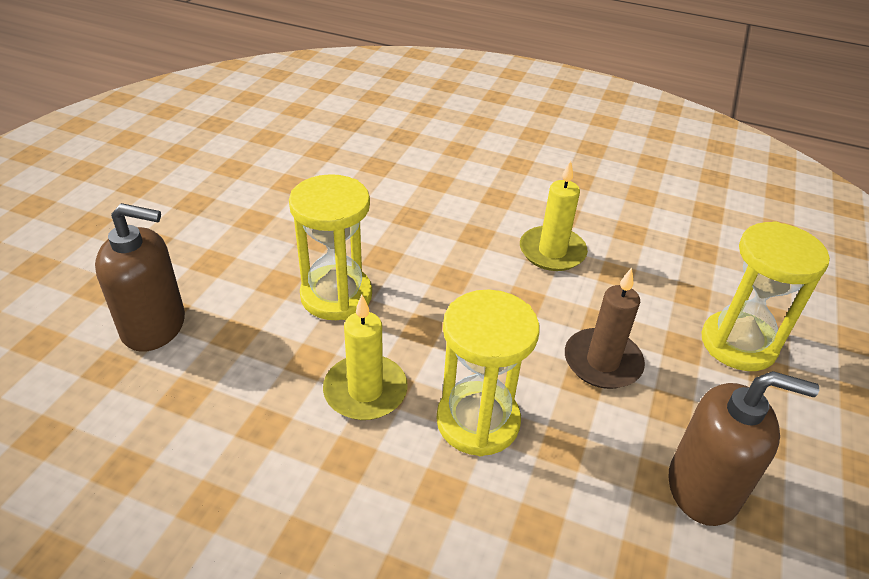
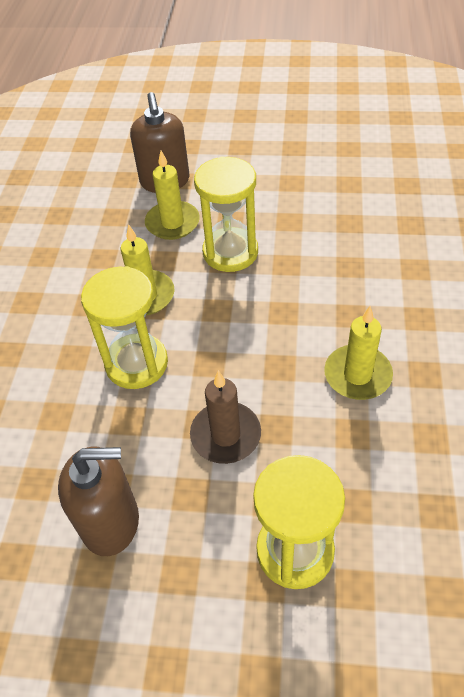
camera: 80 degrees right, 10 degrees up
(246, 336) = (172, 223): none -> yellow candle
(703, 488) = (111, 522): brown soap dispenser -> brown soap dispenser turned 90 degrees counterclockwise

